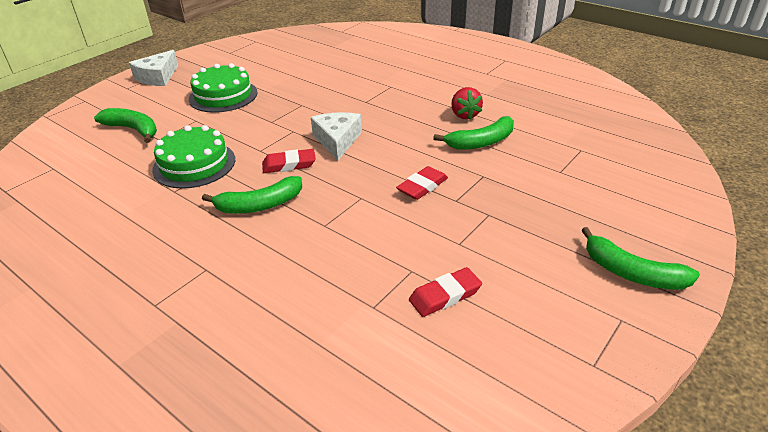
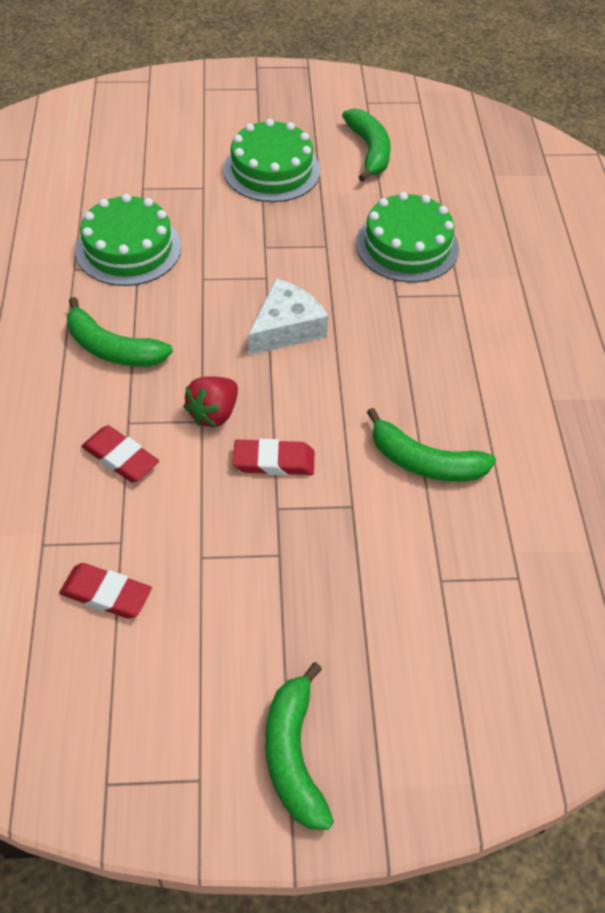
camera: 45 degrees right, 15 degrees up
(133, 130) = (138, 157): green banana -> green banana (369, 151)
(157, 77) = (249, 92): white cheese -> none
(289, 164) = (201, 320): red eraser -> red eraser (120, 457)
(339, 85) = (407, 246): none -> green cake
(464, 115) = (471, 408): red strawberry -> red strawberry (213, 413)

